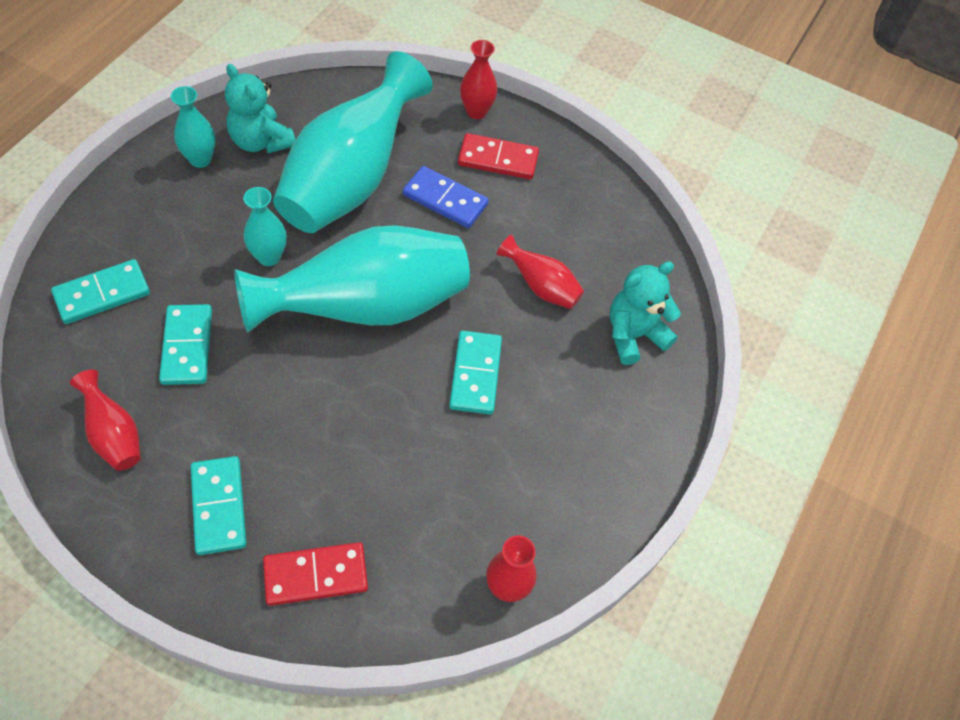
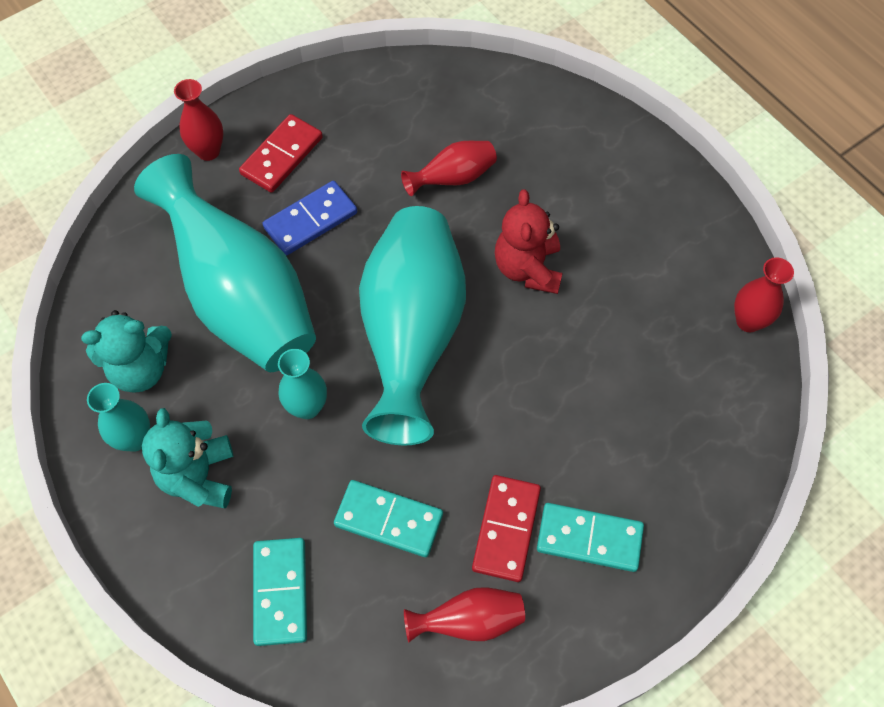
camera: 60 degrees left, 5 degrees up
(316, 575) = (689, 472): red domino -> red domino (506, 529)
(475, 374) = (528, 268): turquoise domino -> red teddy bear
(634, 335) = (537, 127): turquoise teddy bear -> turquoise teddy bear (198, 476)

